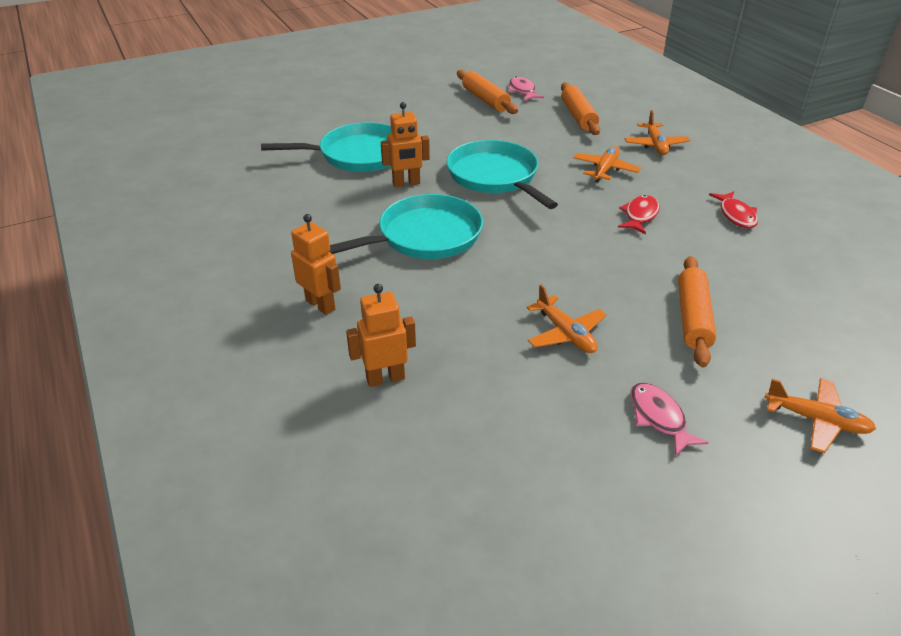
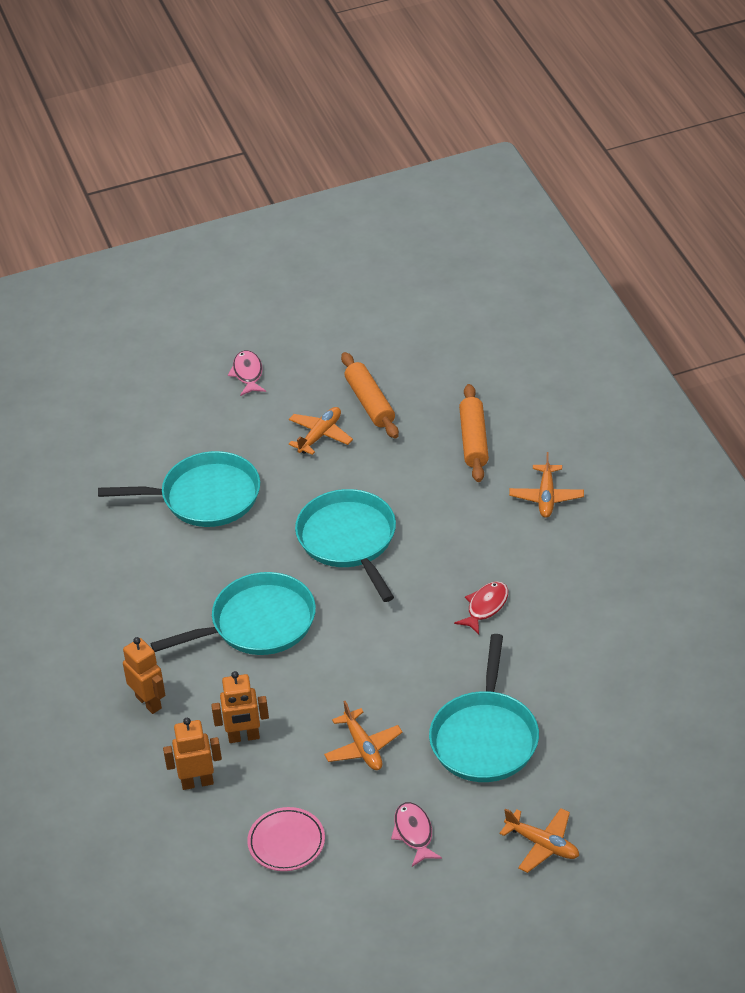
camera: 10 degrees right, 5 degrees up
(406, 183) = (251, 546): orange robot -> orange robot (244, 737)
(507, 438) = (286, 842): none -> pink plate
(523, 91) = (420, 387): pink fish -> pink fish (248, 374)
(605, 170) = (473, 536): orange plane -> orange plane (320, 435)
(693, 318) = (485, 738): orange rolling pin -> turquoise pan
(736, 215) = (587, 612): red fish -> none

